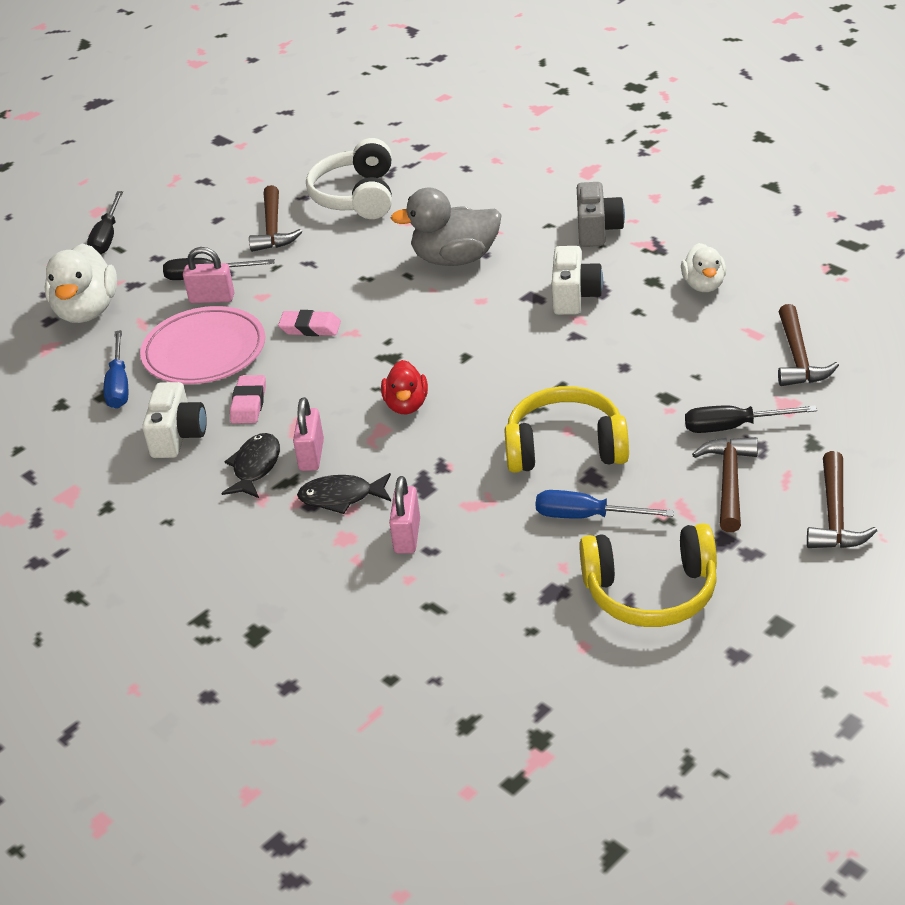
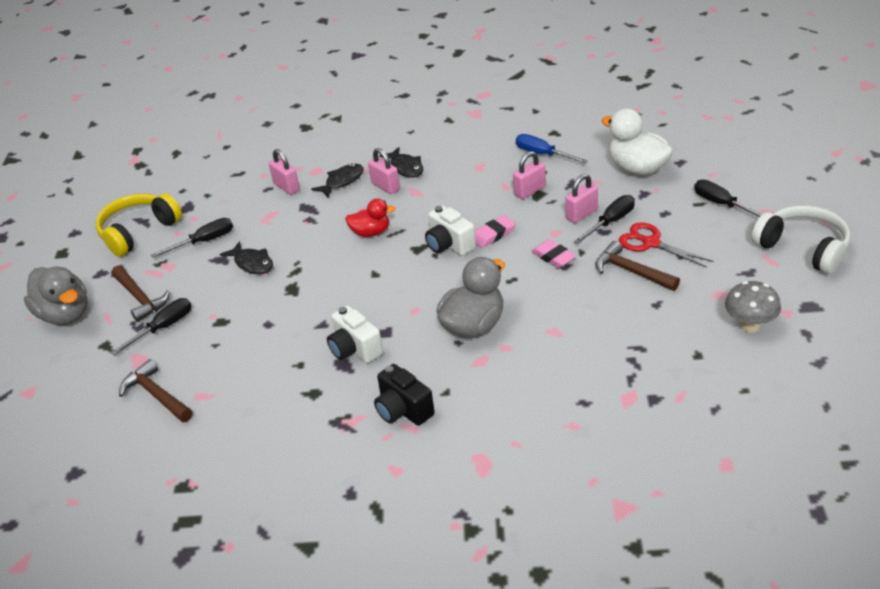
camera: 135 degrees right, 0 degrees up
(178, 436) = (468, 156): white camera -> white camera (449, 245)
(204, 351) = (529, 191): pink plate -> pink padlock
(216, 241) = (651, 243): none -> red scissors
(249, 403) = (458, 186): pink eraser -> pink eraser (553, 257)
(278, 151) = (750, 325): none -> grey mushroom
(356, 196) = (621, 327): white headphones -> white headphones (803, 248)
(406, 405) = (371, 232): red duck -> red duck turned 135 degrees clockwise
(565, 447) = (252, 263): yellow headphones -> black fish
(587, 516) = (204, 242): blue screwdriver -> black screwdriver
(597, 230) = (403, 410): grey camera -> black camera
(703, 285) = (272, 411): white duck -> none
(835, 515) = (65, 315): brown hammer -> grey duck

